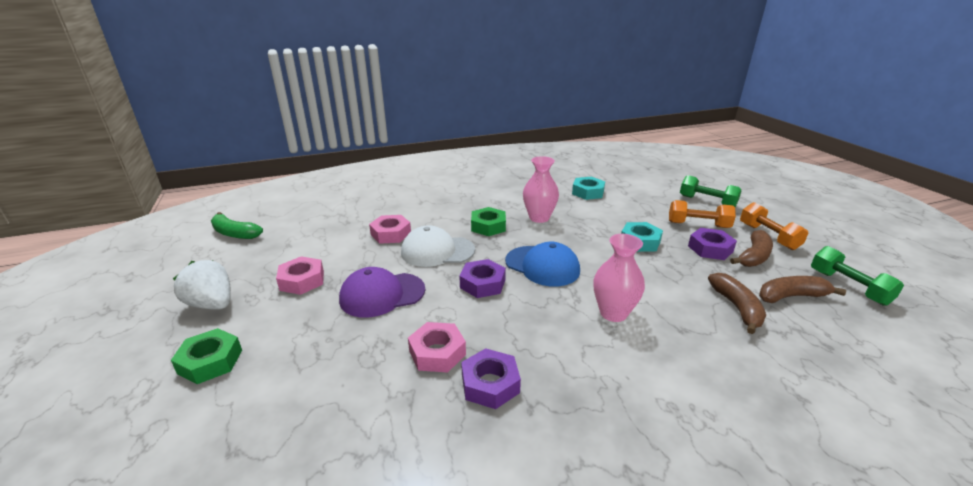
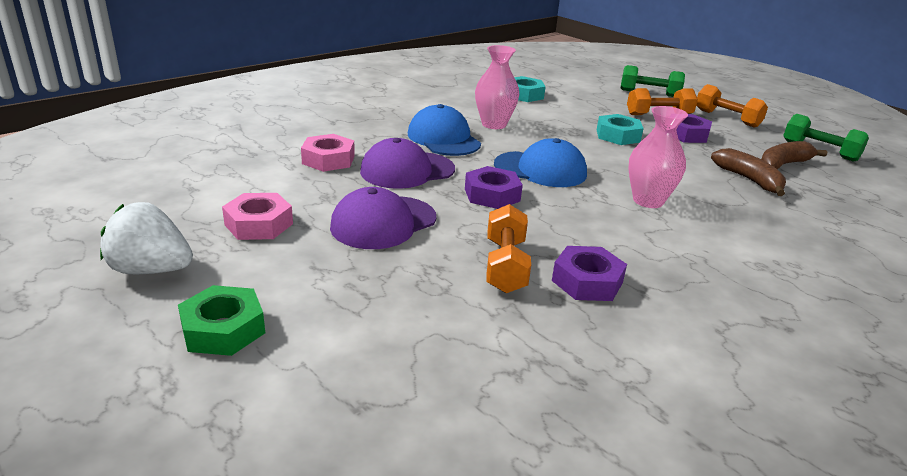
camera: 25 degrees left, 0 degrees up
(234, 233) = (88, 185): green banana -> none
(437, 251) = (407, 170): white cap -> purple cap
(437, 353) = (505, 265): pink nut -> orange dumbbell
(488, 226) = (443, 139): green nut -> blue cap
(753, 256) = (728, 136): brown banana -> none

